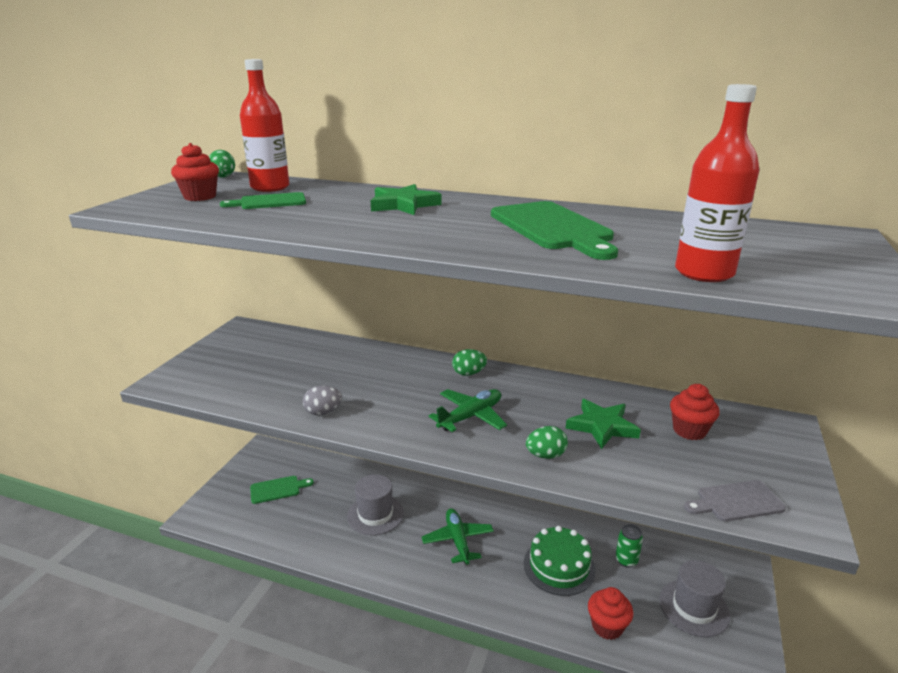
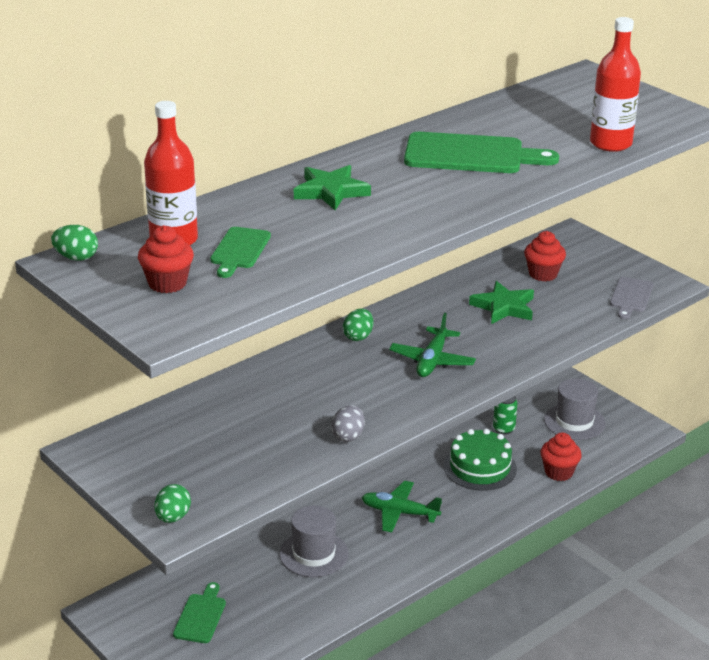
camera: 60 degrees left, 5 degrees up
(470, 416) = (432, 361): green plane -> green plane turned 150 degrees counterclockwise
(545, 455) = (518, 347): green egg -> green egg (173, 517)

